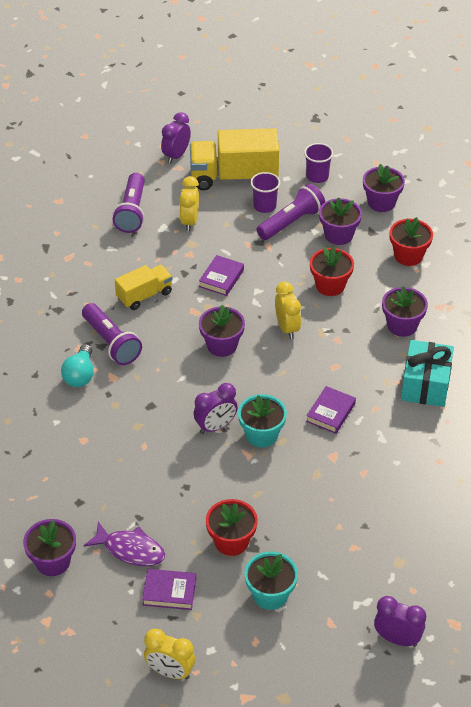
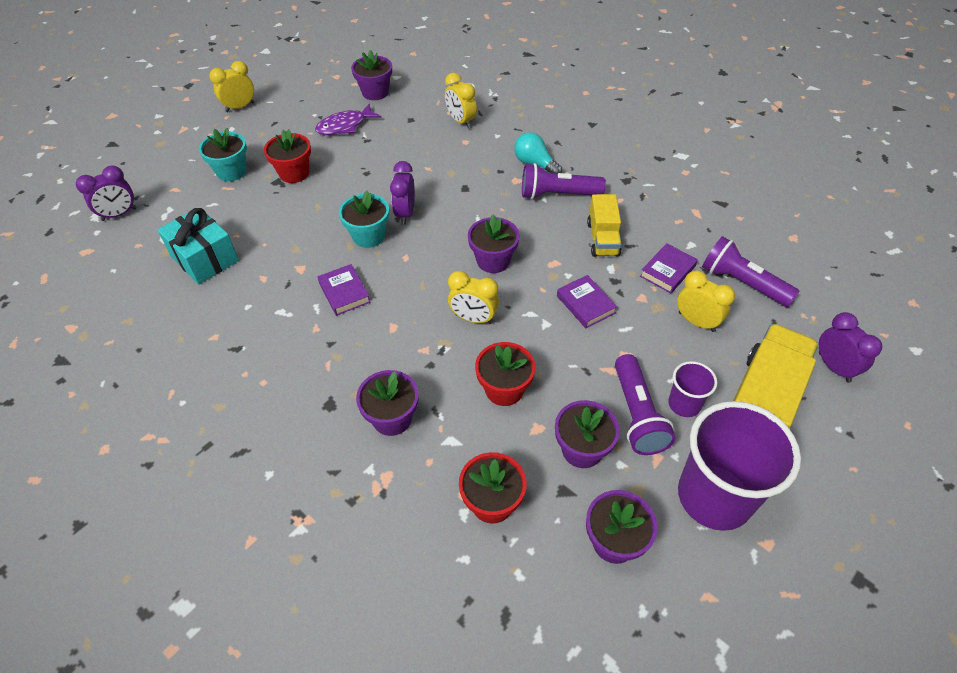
camera: 125 degrees right, 5 degrees up
(53, 460) = (461, 121): none -> yellow clock
(169, 592) = (292, 129): purple book -> purple book (667, 271)
(317, 176) = (714, 497): purple cup -> purple cup, size x2.09
(425, 384) = (300, 385): turquoise gift -> turquoise gift (205, 258)

